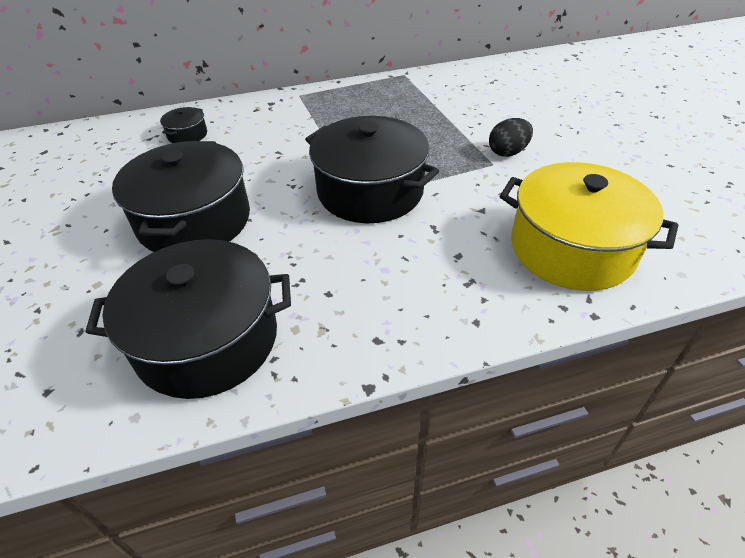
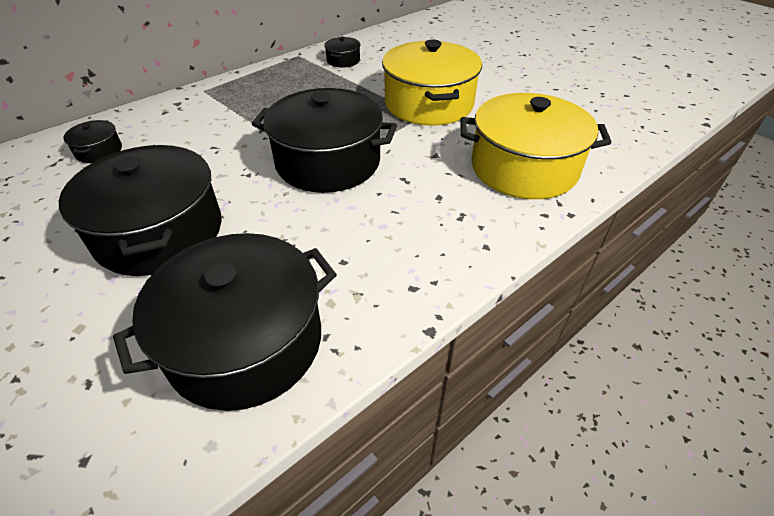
camera: 25 degrees left, 0 degrees up
(445, 88) = (343, 60): none -> black pot
(508, 152) = (429, 104): black egg -> yellow pot

